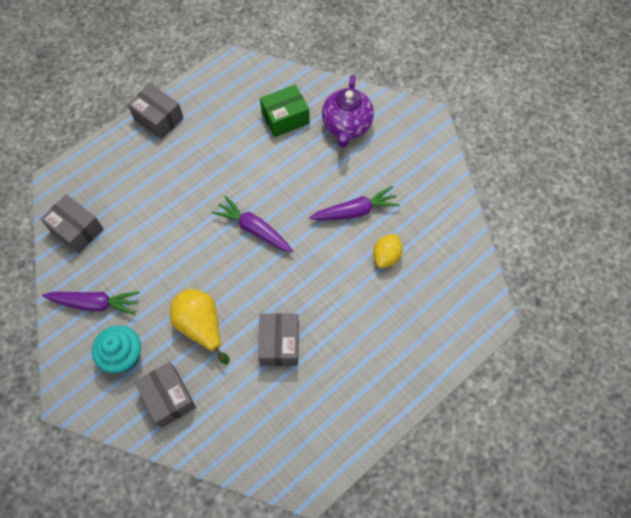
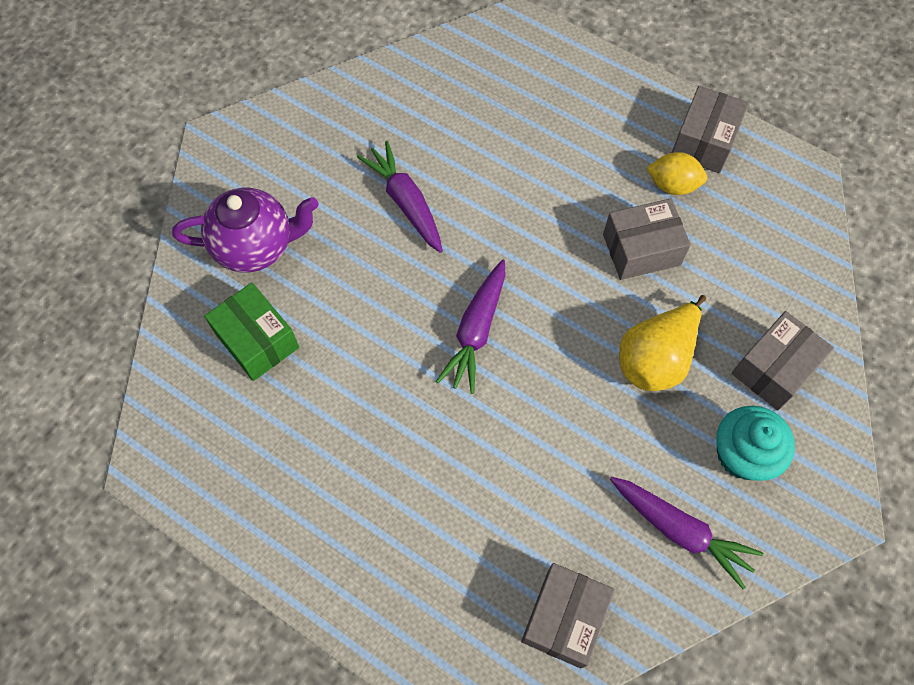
camera: 105 degrees left, 0 degrees up
(95, 303) = (680, 531): purple carrot -> purple carrot turned 135 degrees clockwise
(158, 119) = (300, 557): grey box -> grey box (703, 142)
(386, 256) = (466, 150): yellow lemon -> yellow lemon (672, 185)

